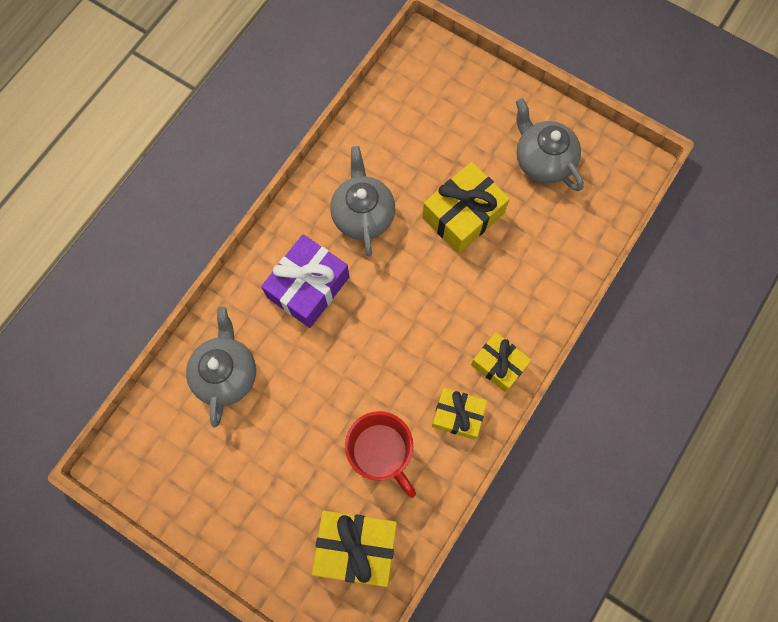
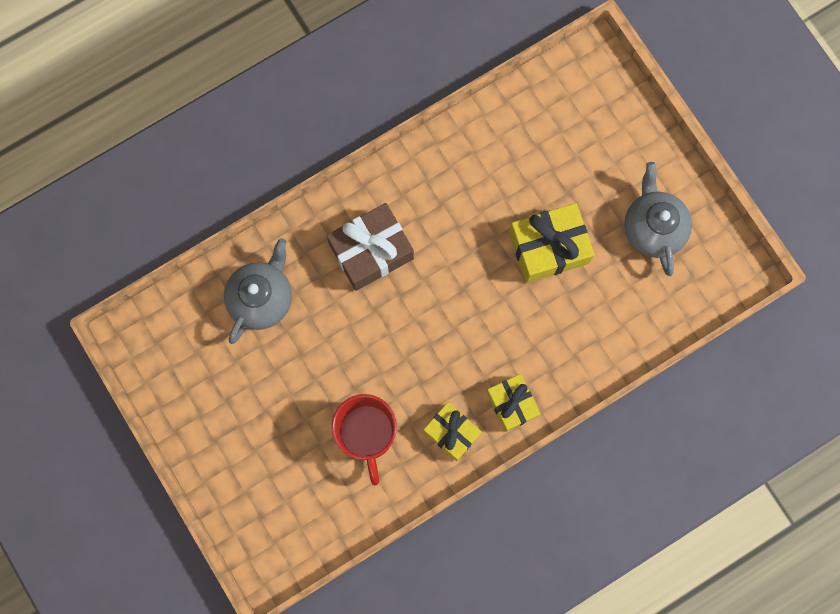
camera: 25 degrees right, 5 degrees up
(308, 287) = (371, 251): purple gift -> brown gift
(356, 546) = (307, 504): yellow gift -> none
(363, 214) = (454, 204): grey teapot -> none

